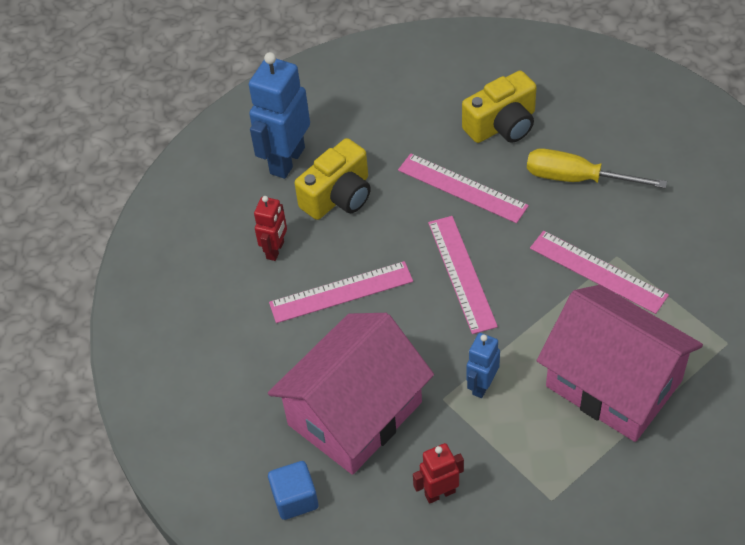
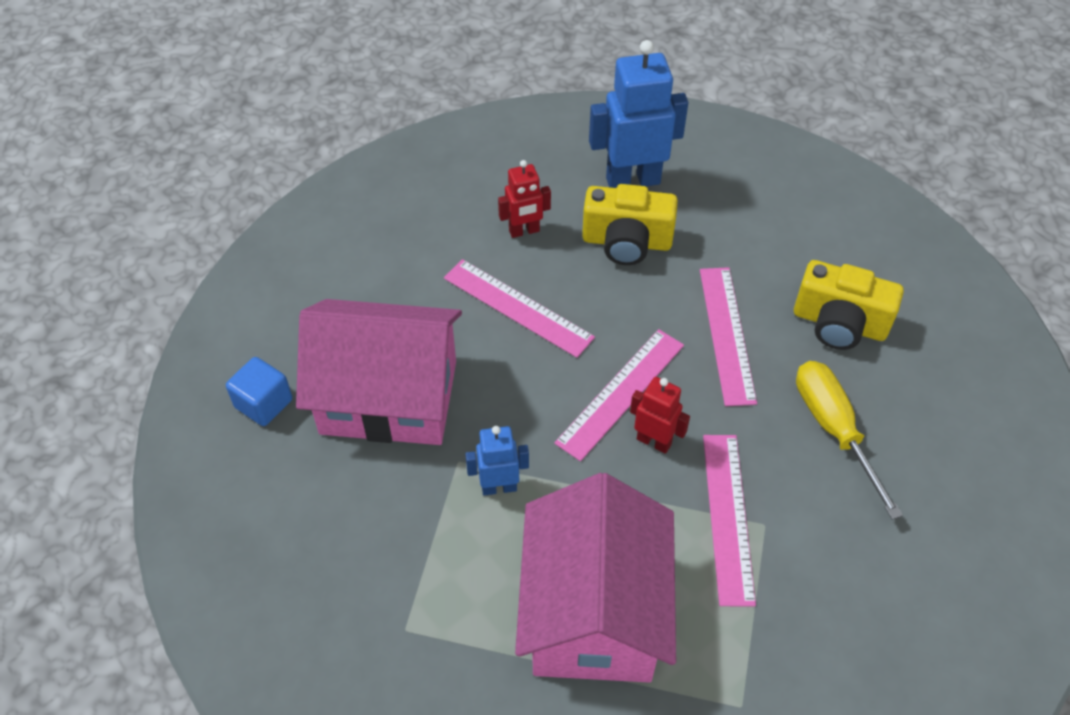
camera: 50 degrees right, 0 degrees up
(439, 493) = (346, 520): red robot -> red robot (654, 441)

